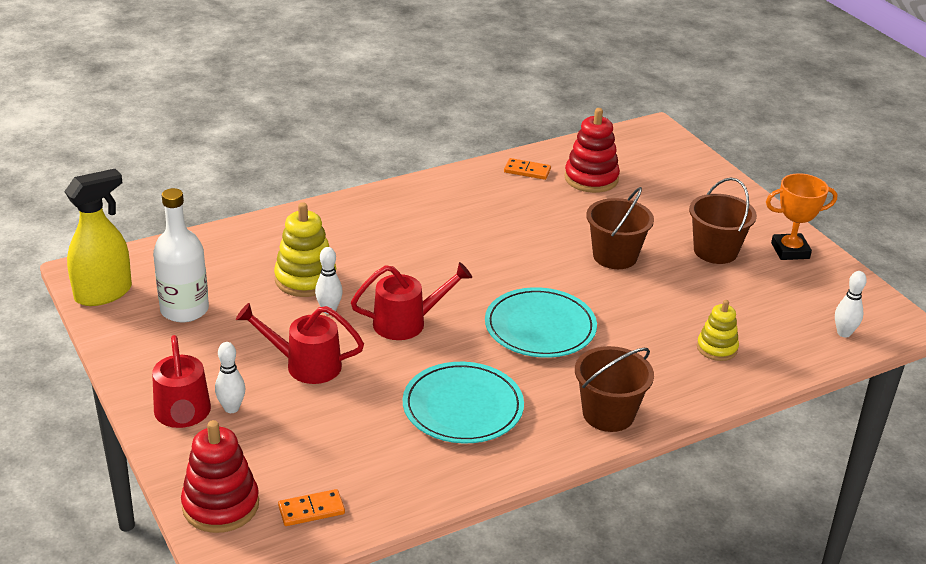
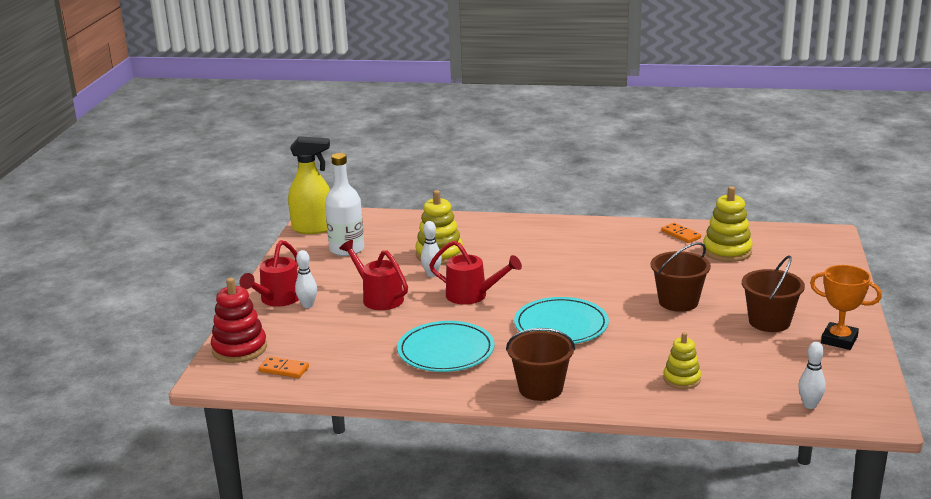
camera: 40 degrees right, 10 degrees down
(591, 178) = (727, 251): red stacking toy -> yellow stacking toy

